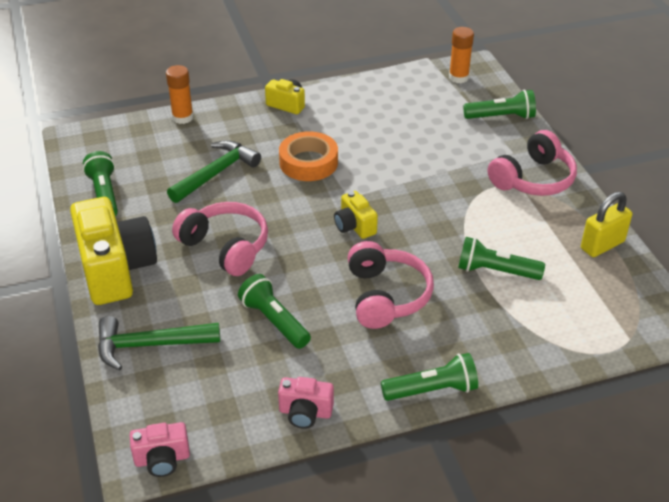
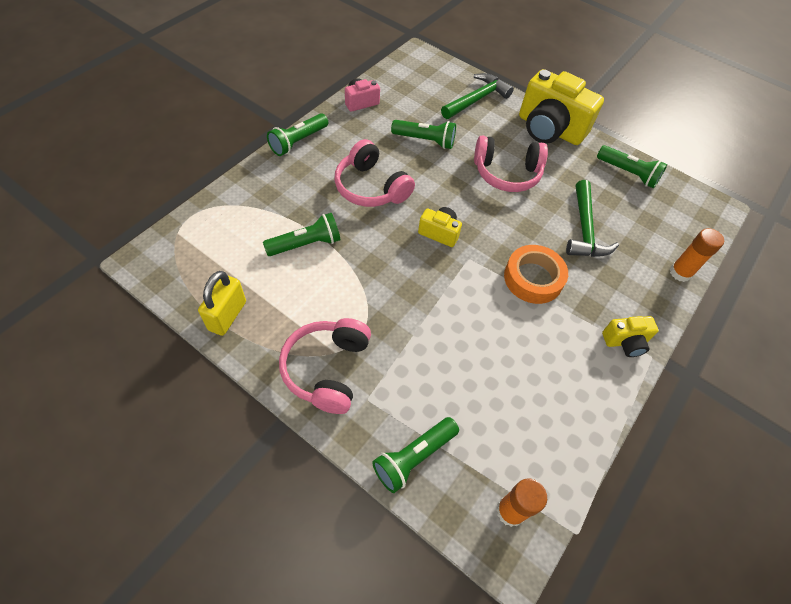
camera: 140 degrees right, 15 degrees up
(162, 459) = (409, 58): pink camera -> none

